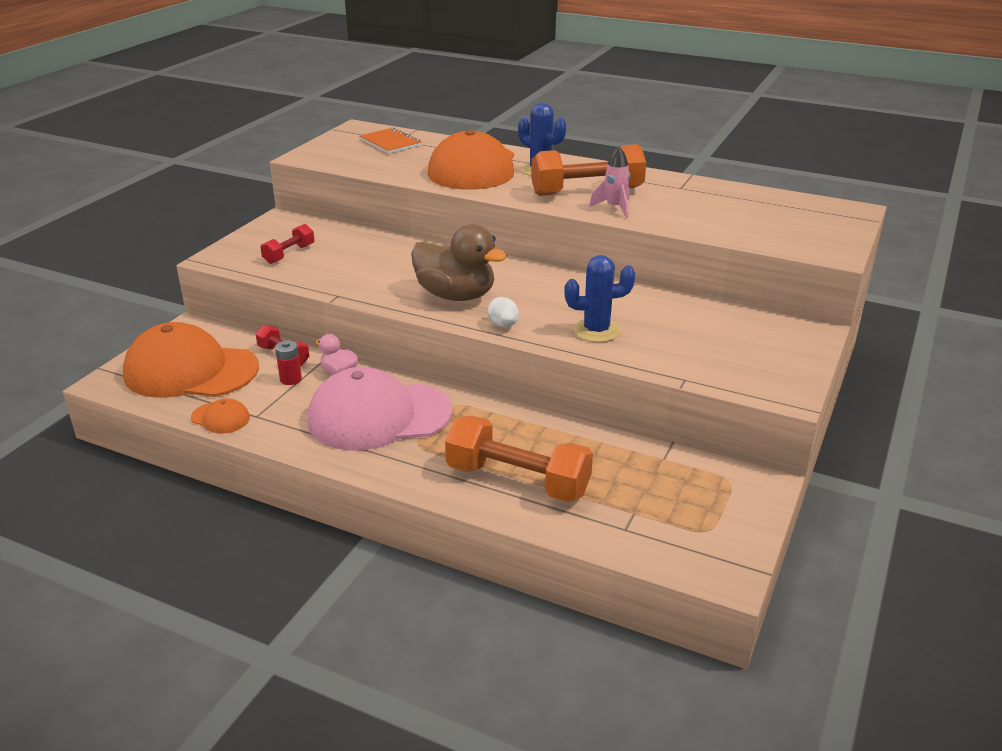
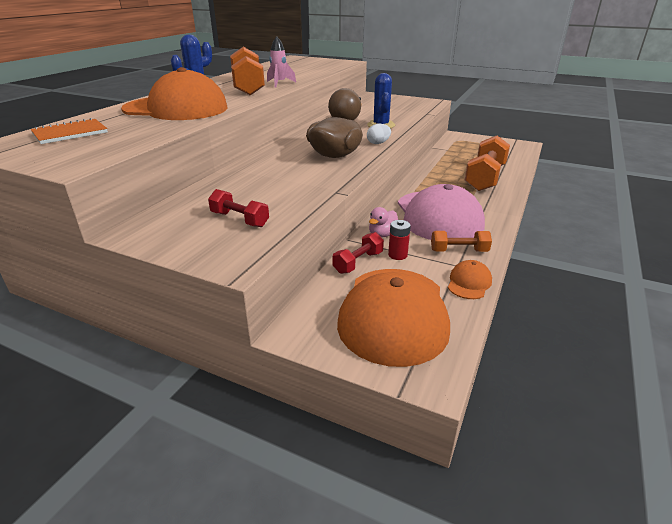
camera: 90 degrees left, 0 degrees up
(286, 420) = (459, 251): none -> orange dumbbell

